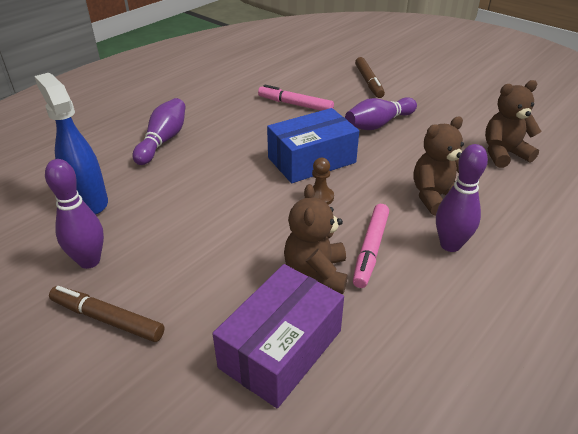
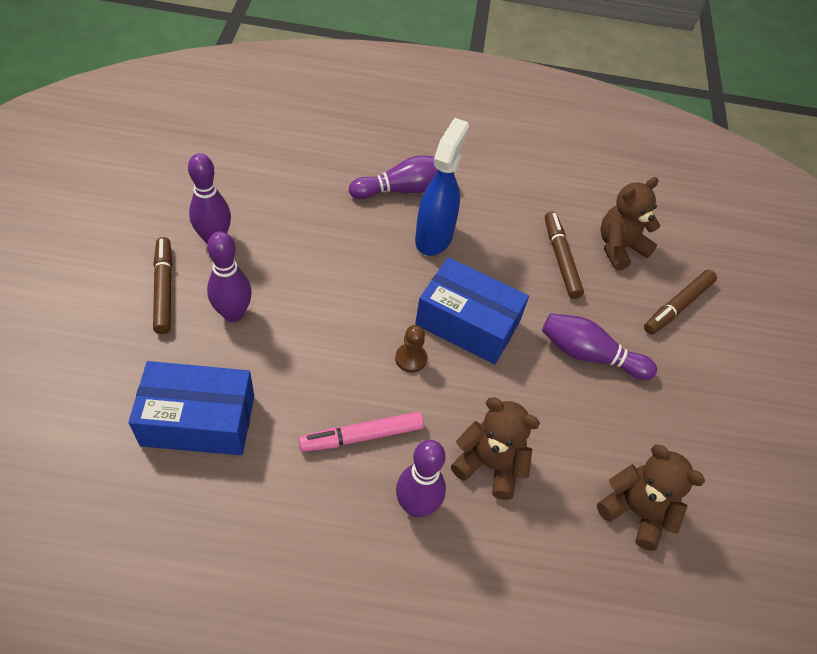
camera: 50 degrees right, 15 degrees up
(88, 201) = (281, 192): blue spray bottle -> blue spray bottle (434, 237)
(185, 280) = (233, 314): none -> purple bowling pin
(281, 349) = (198, 420): purple box -> blue box
(295, 104) = (560, 259): pink marker -> brown marker
(316, 274) = (300, 405): brown teddy bear -> brown teddy bear (619, 248)

